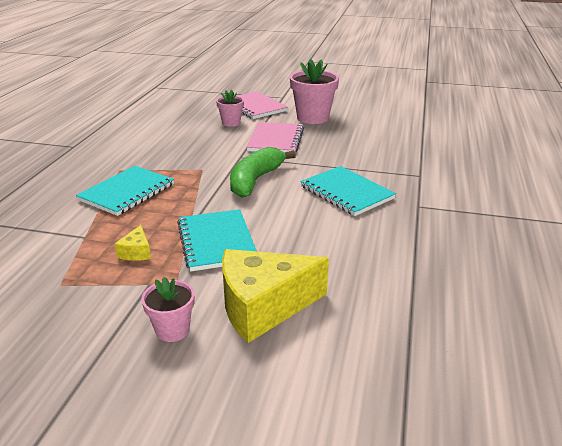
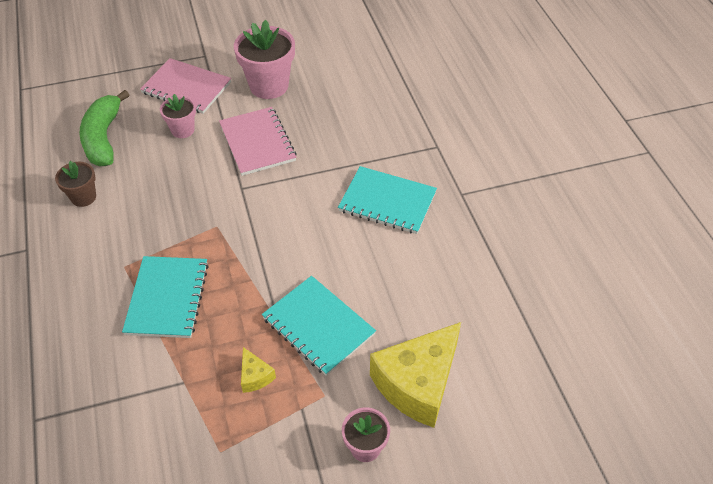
camera: 30 degrees left, 20 degrees up
(134, 134) = (83, 197): none -> brown flower pot
(255, 180) = (287, 221): green banana -> green banana (103, 138)

